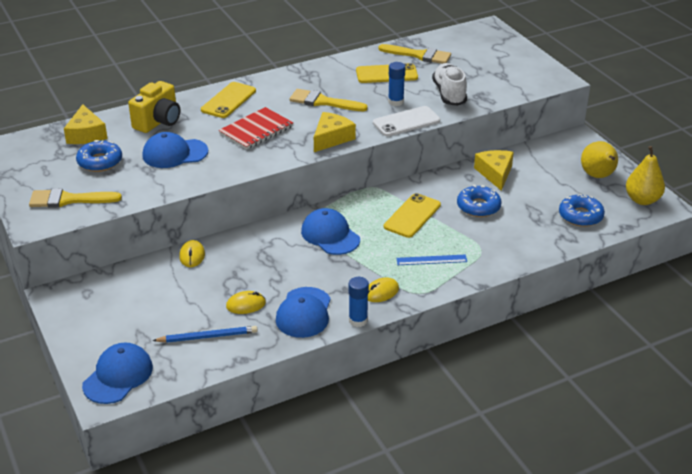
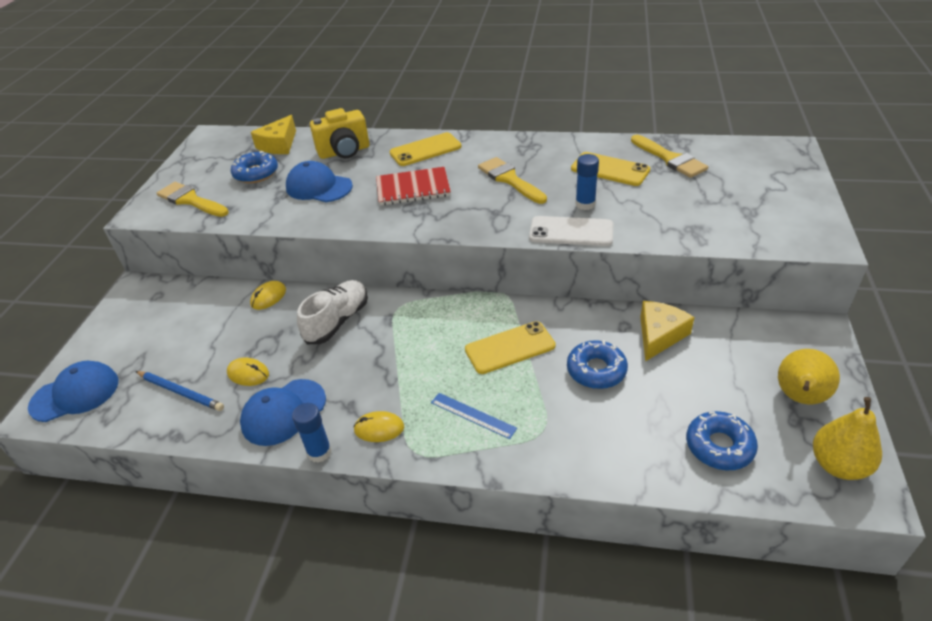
camera: 40 degrees right, 5 degrees up
(330, 235) = (405, 332): blue cap -> none
(331, 138) = (472, 222): yellow cheese -> none
(449, 94) = (657, 215): white shoe -> white shoe (337, 321)

